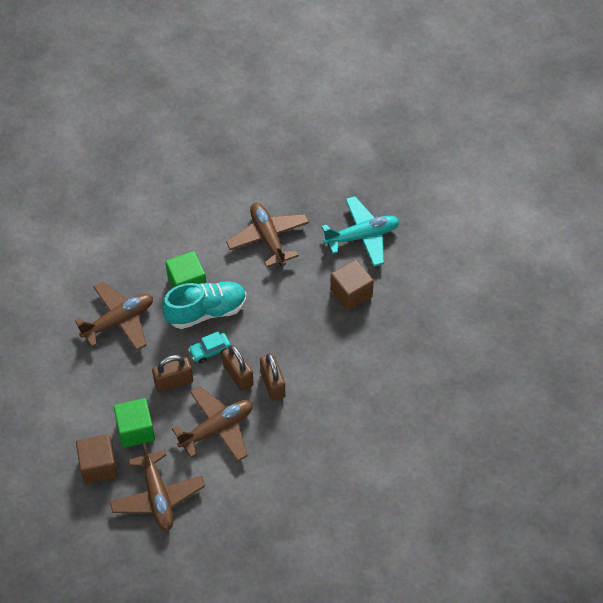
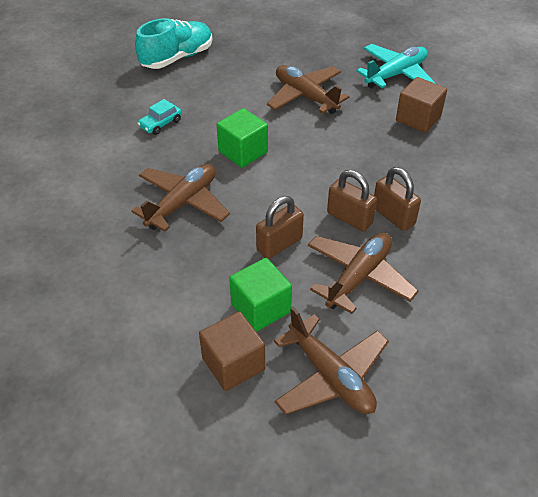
camera: 20 degrees left, 10 degrees down
(206, 311) = (278, 170): turquoise shoe -> turquoise shoe (177, 58)
(210, 350) = (303, 203): turquoise car -> turquoise car (160, 124)

